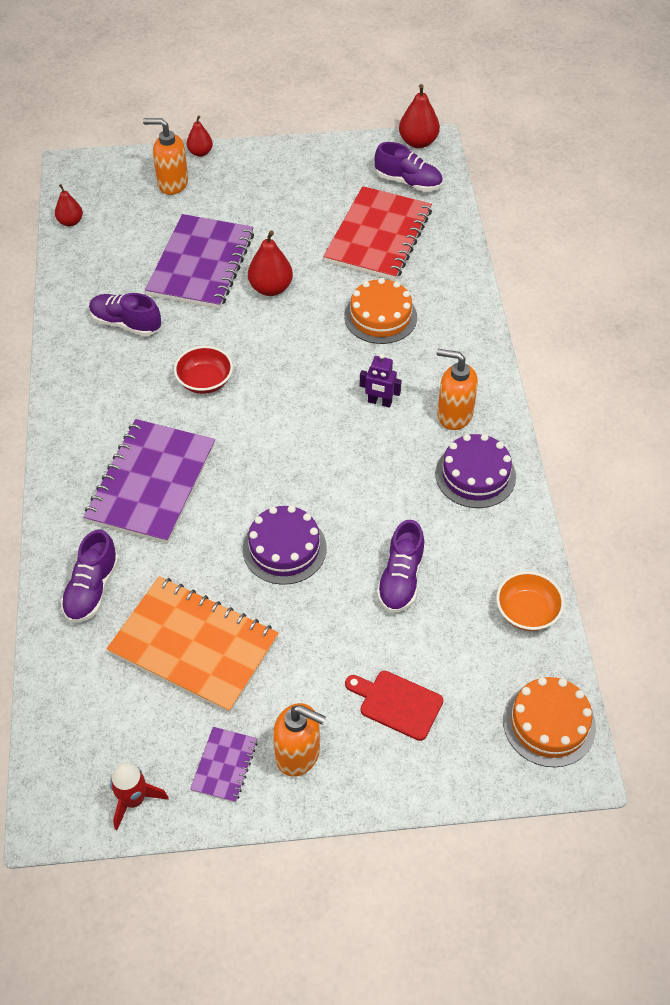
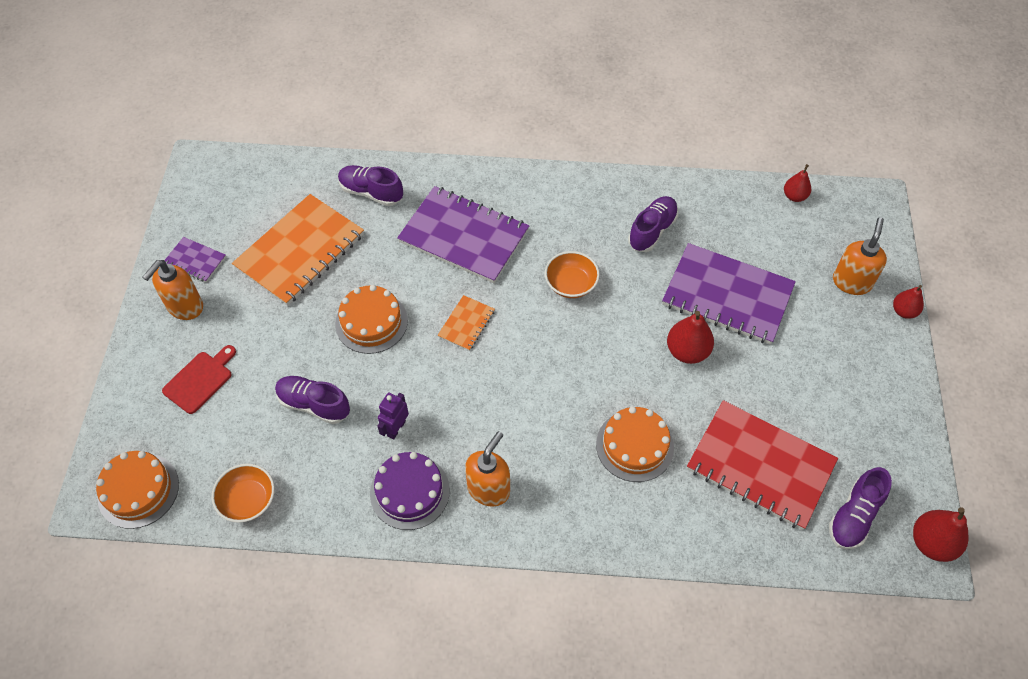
camera: 100 degrees right, 5 degrees up
(134, 800) = (191, 207): red rocket -> none
(205, 381) = (571, 284): red bowl -> orange bowl
(271, 461) = (466, 324): none -> orange notebook
(284, 548) = (371, 322): purple cake -> orange cake
(379, 402) = (518, 424): purple robot -> purple robot (396, 428)

